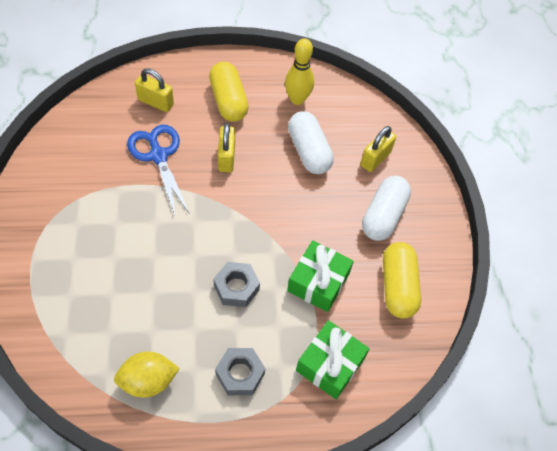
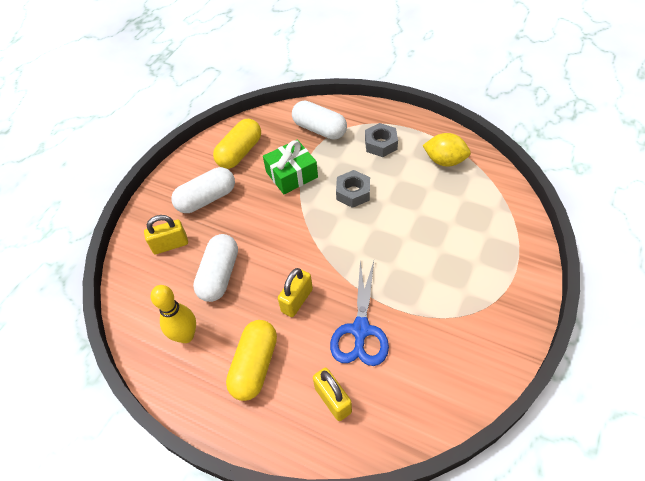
camera: 140 degrees left, 5 degrees down
(330, 364) = (319, 129): green gift -> white capsule

